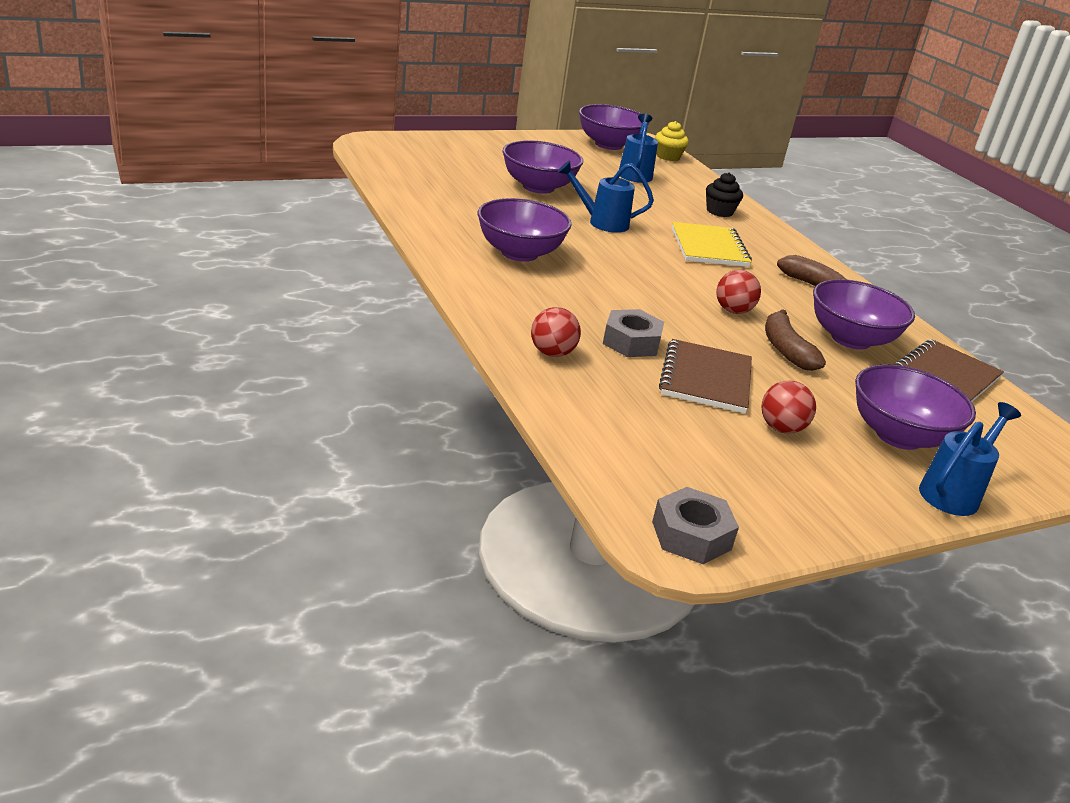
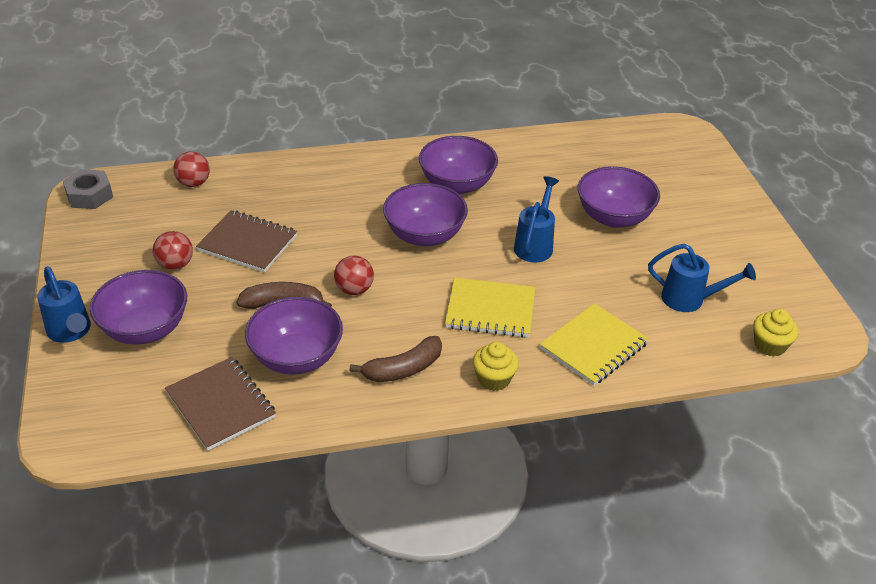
camera: 105 degrees right, 10 degrees up
(552, 353) = (295, 177): red ball -> red ball (194, 183)
(609, 144) = (783, 297): purple bowl -> purple bowl (424, 235)
(631, 342) = (306, 217): grey nut -> none
(719, 211) = (594, 346): black cupcake -> yellow notebook
(790, 251) = (494, 379): none -> yellow cupcake

